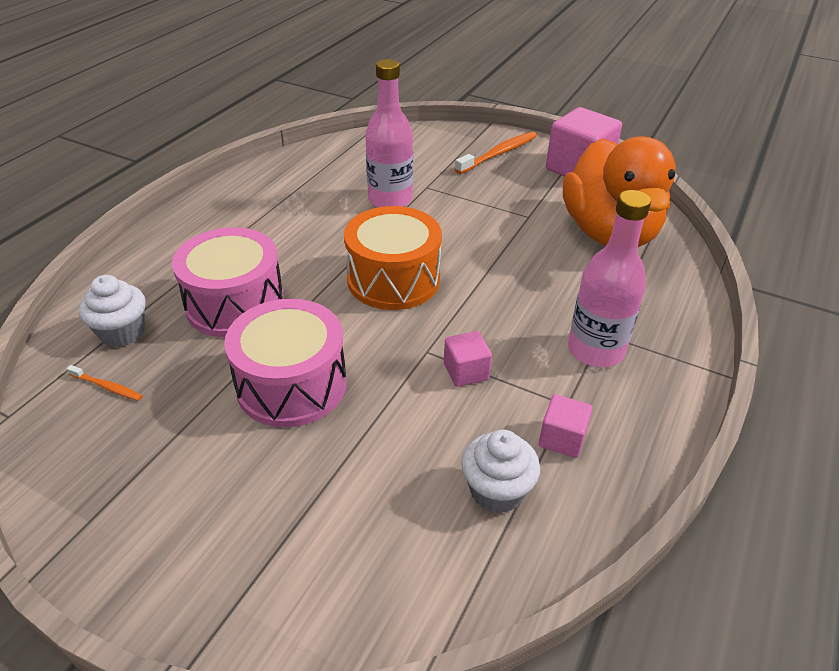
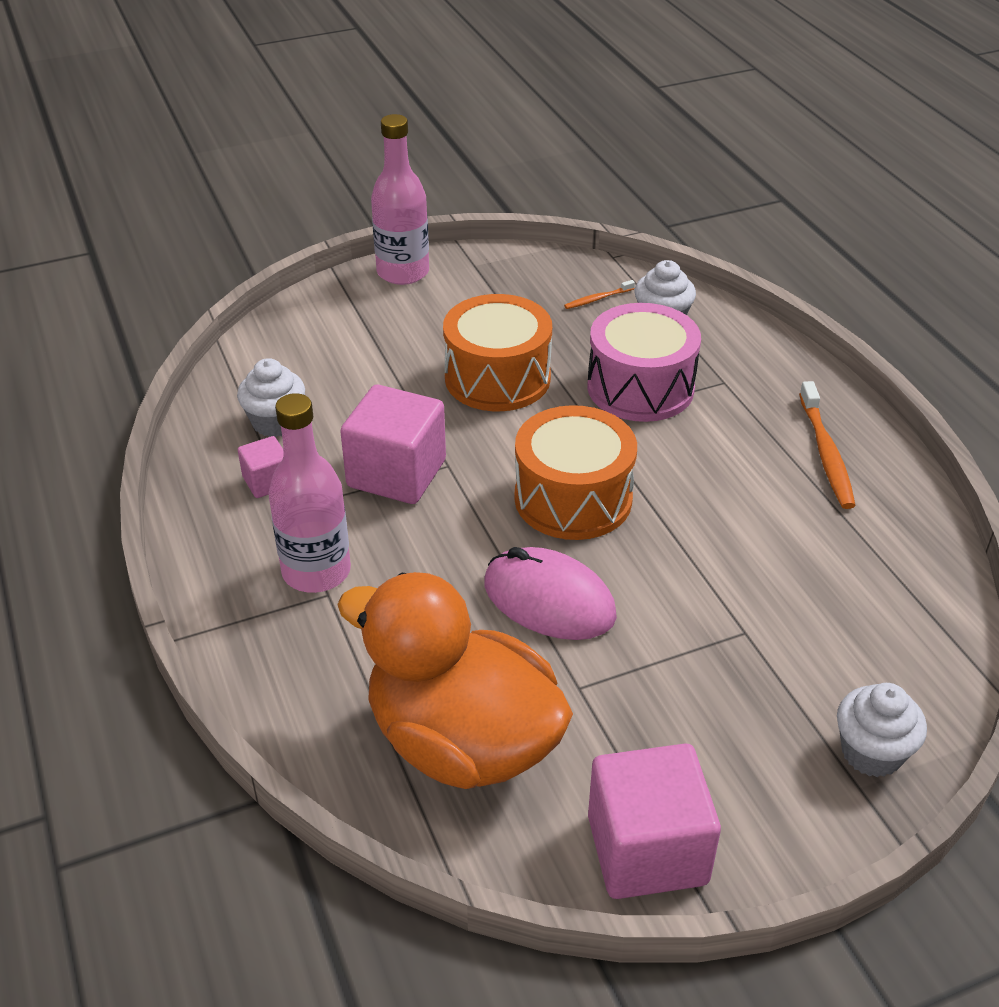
camera: 130 degrees right, 0 degrees up
(292, 385) = (497, 378): pink drum -> orange drum
(390, 200) = (740, 579): pink bottle -> pink bottle (403, 272)
(454, 140) = (871, 752): none -> white cupcake
(466, 371) = (396, 473): pink cube -> pink cube, size x1.96
(487, 250) = (549, 600): none -> pink mouse
(499, 154) = (779, 778): orange toothbrush -> orange toothbrush (826, 453)

